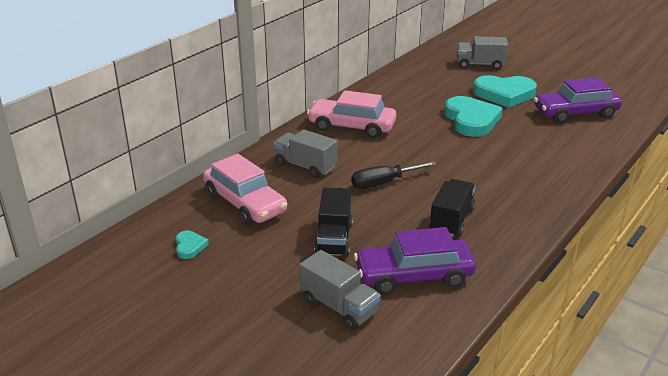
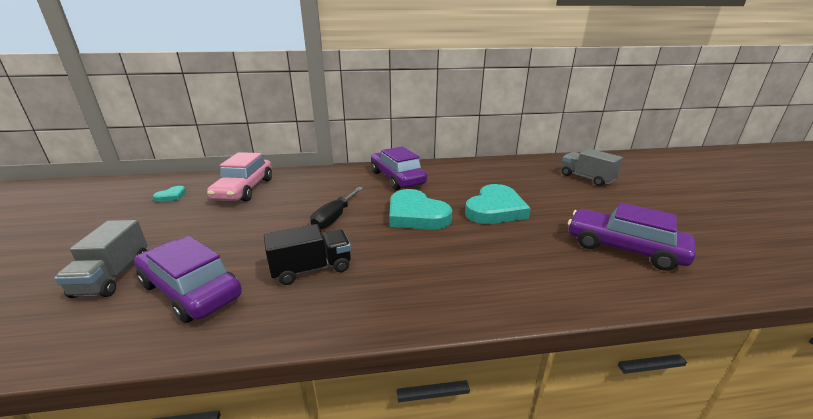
camera: 45 degrees right, 5 degrees down
(305, 166) = (319, 186): grey truck -> none
(334, 239) = (224, 233): black truck -> none
(351, 127) = (397, 178): pink car -> purple car
(383, 183) = (335, 217): black screwdriver -> black screwdriver turned 90 degrees counterclockwise
(504, 94) = (568, 204): turquoise heart -> turquoise heart (416, 215)

